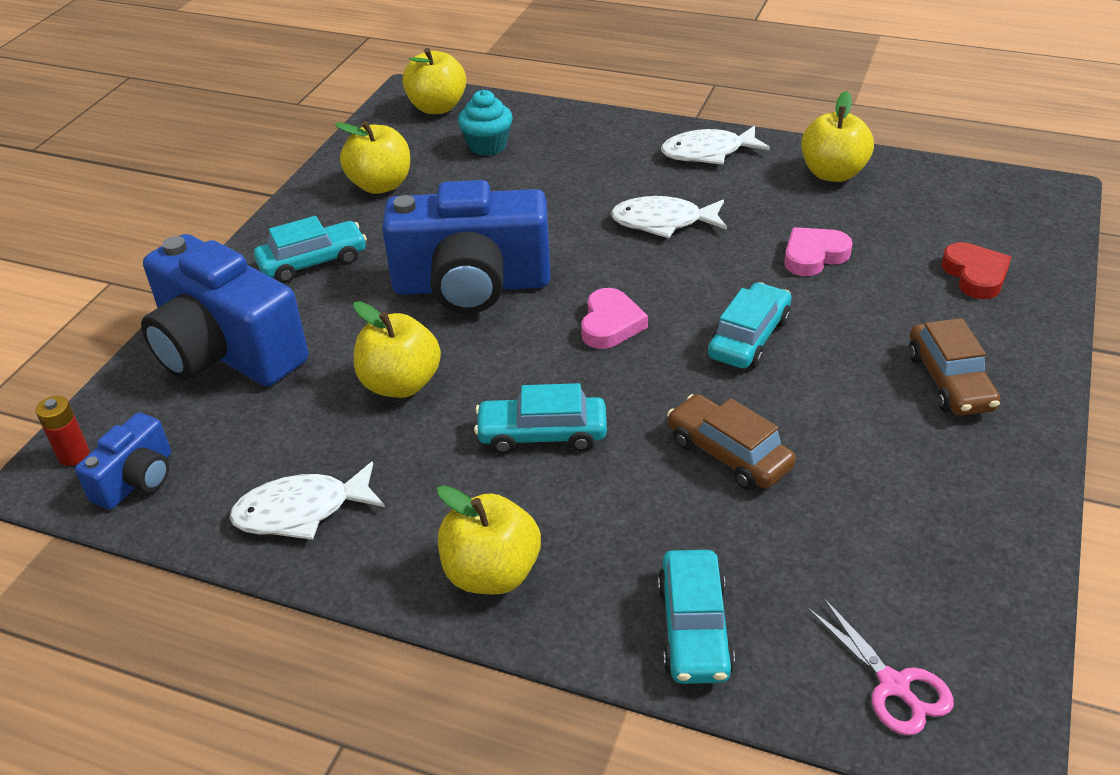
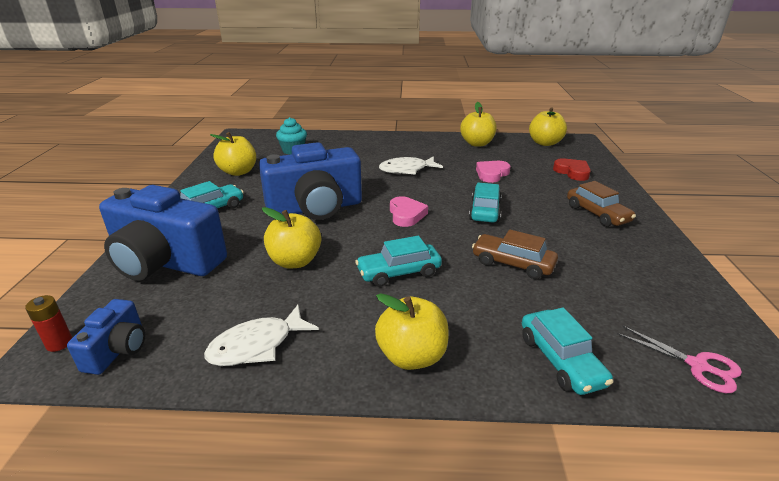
camera: 20 degrees left, 10 degrees down
(437, 107) = (257, 138): yellow apple -> yellow apple (545, 143)
(708, 153) = (411, 142): white fish -> none

